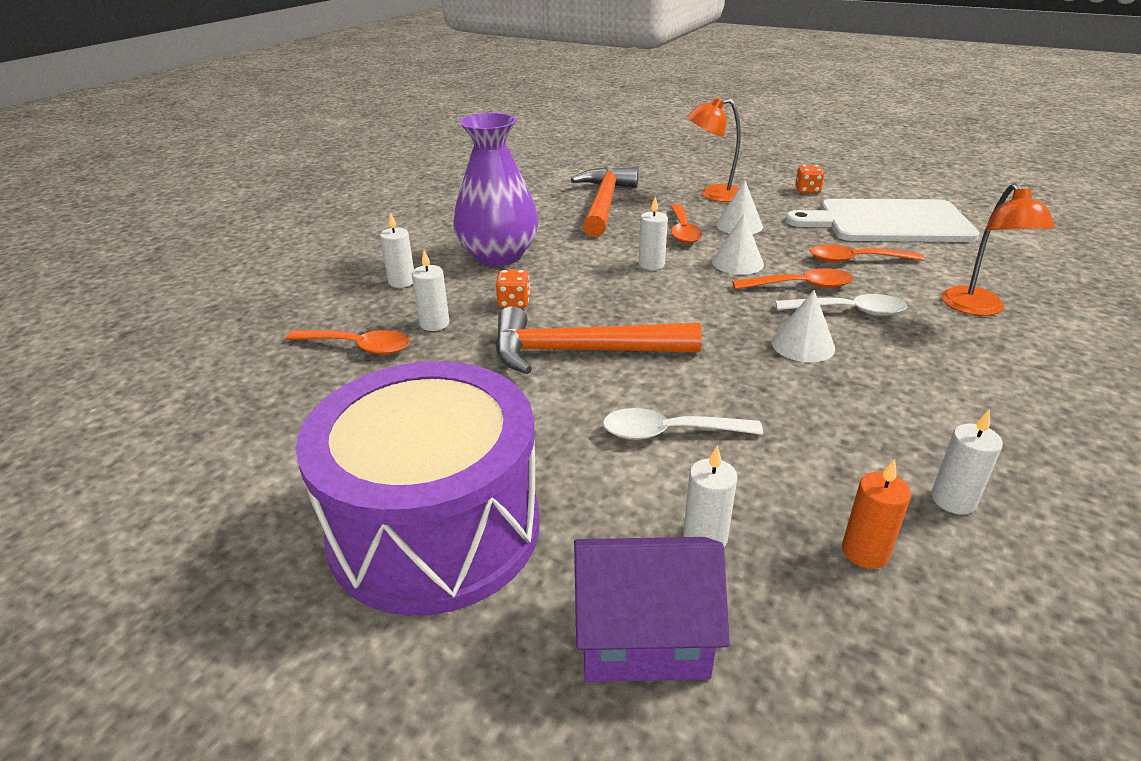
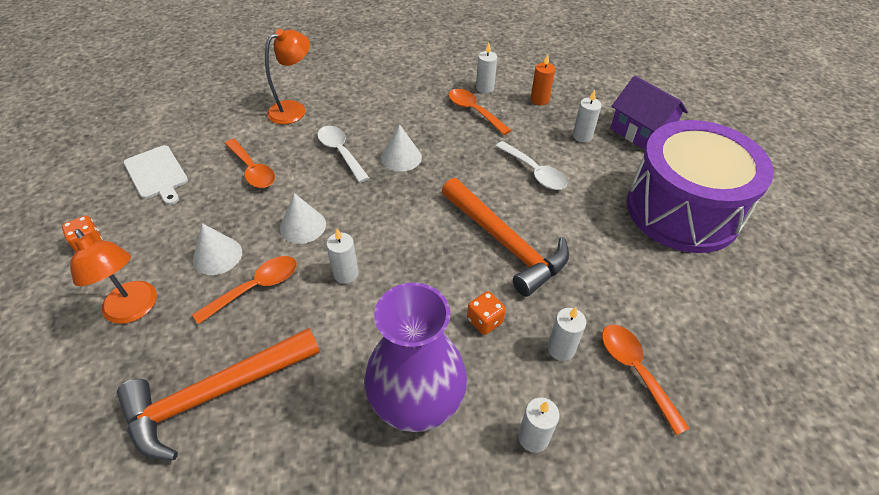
camera: 130 degrees left, 15 degrees up
(800, 286) = (320, 182): orange spoon -> orange spoon (474, 111)
(887, 222) = (157, 174): white cutting board -> white cutting board, size x0.55

